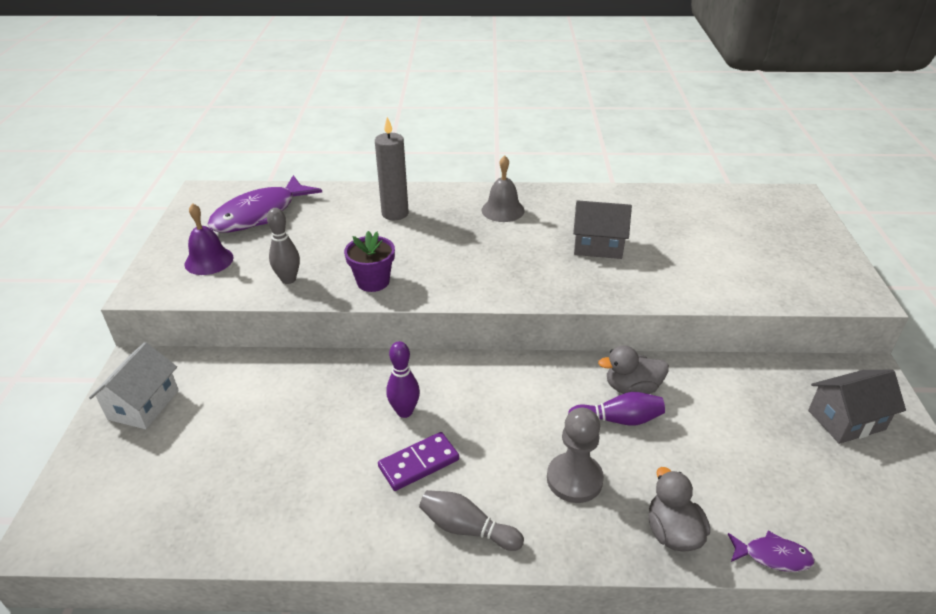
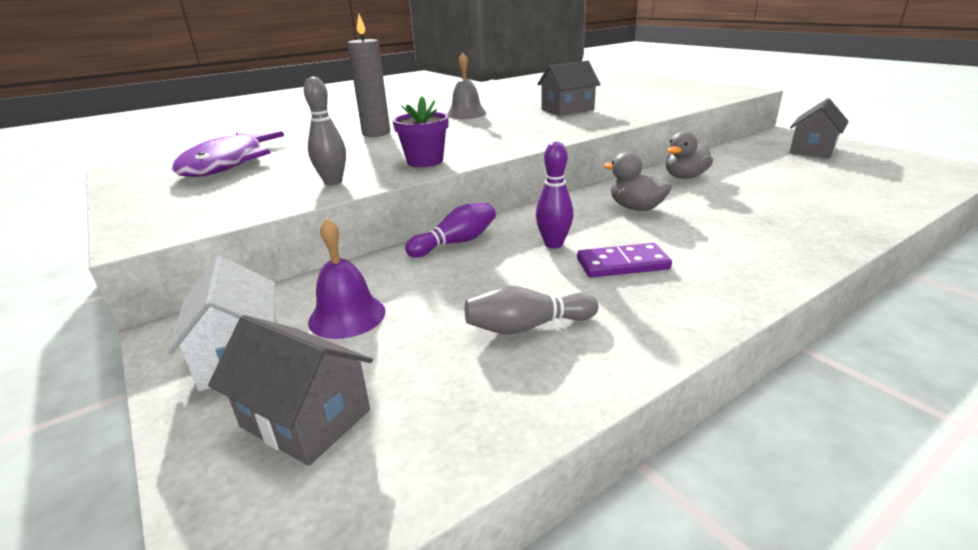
camera: 35 degrees left, 10 degrees down
(128, 471) = (306, 418): none -> grey house
(209, 260) = (209, 197): purple bell -> purple bell (347, 316)
(418, 463) = (622, 264): purple domino -> purple domino turned 60 degrees clockwise
(467, 529) = (732, 279): grey bowling pin -> grey bowling pin (527, 326)
(574, 479) = (742, 224): grey pawn -> none
(618, 420) = (707, 191): purple bowling pin -> purple bowling pin (455, 242)
(672, 532) = (845, 220): grey duck -> grey duck (635, 208)
(773, 556) = (907, 206): purple fish -> none

